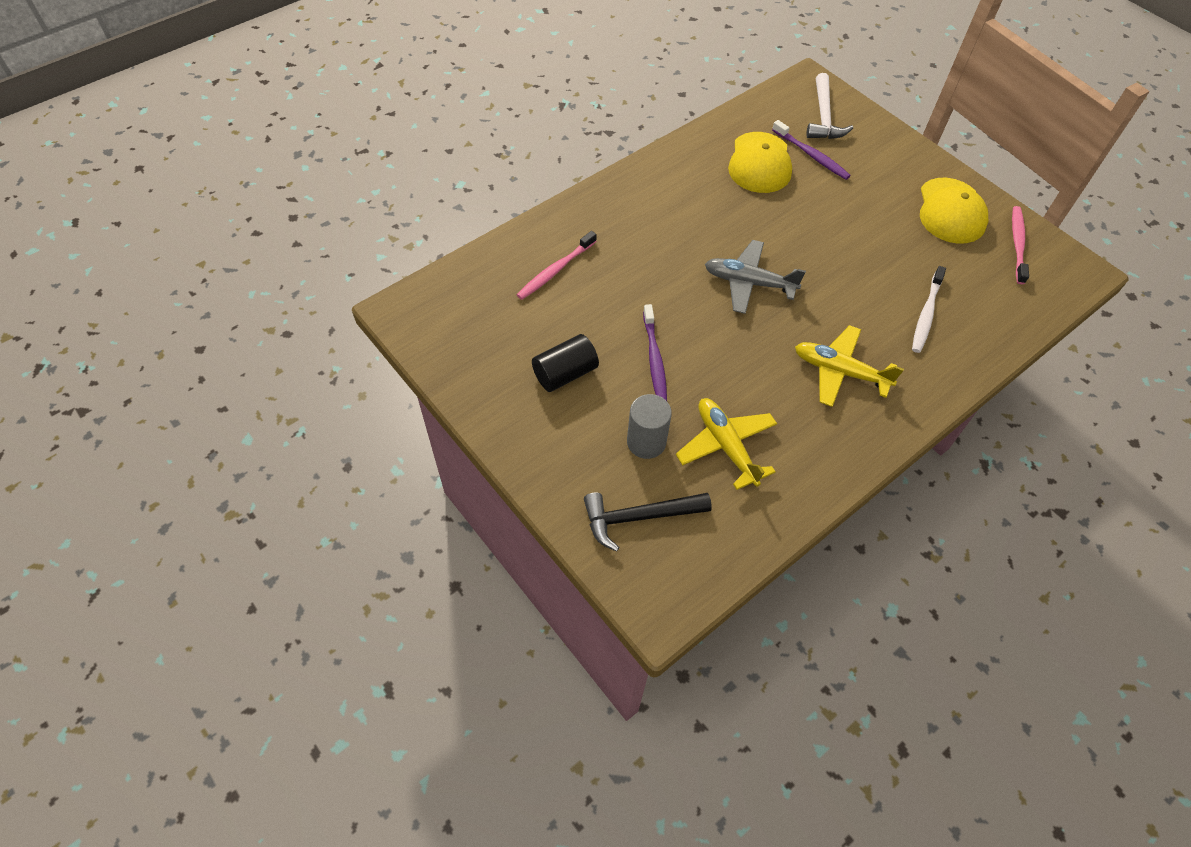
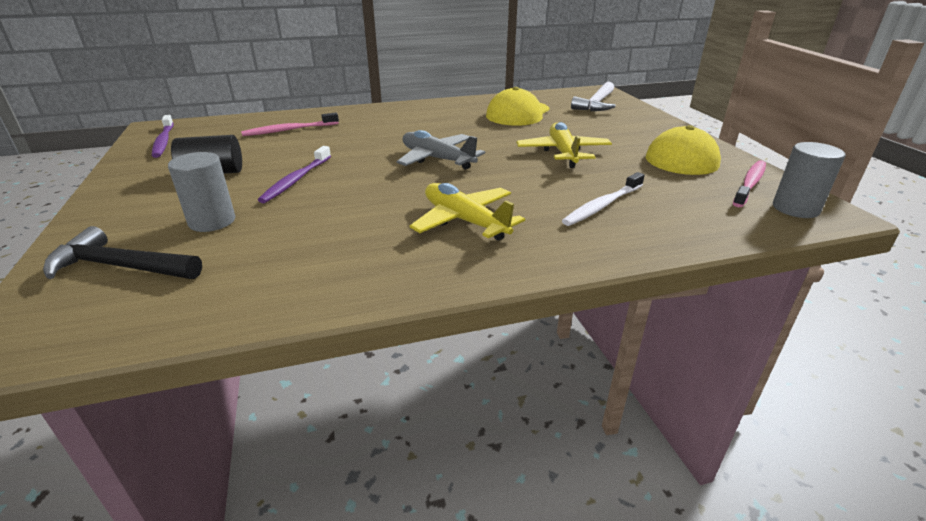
camera: 25 degrees right, 25 degrees down
(726, 446) = (281, 241): yellow plane -> yellow plane (563, 153)
(811, 155) = (567, 116): purple toothbrush -> purple toothbrush (163, 141)
(1059, 273) = (795, 208): none -> grey cylinder

